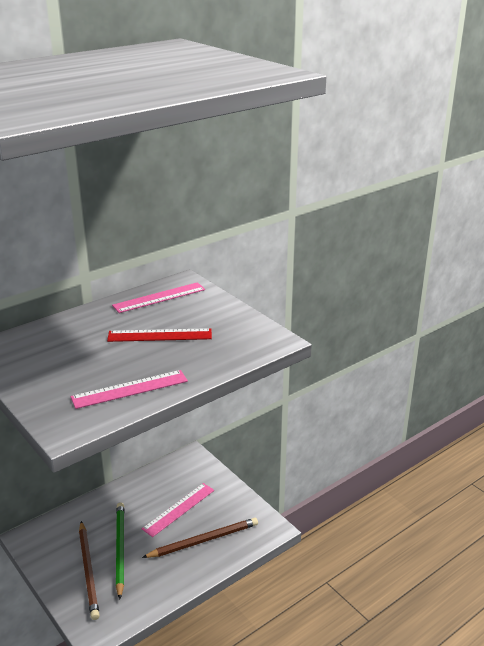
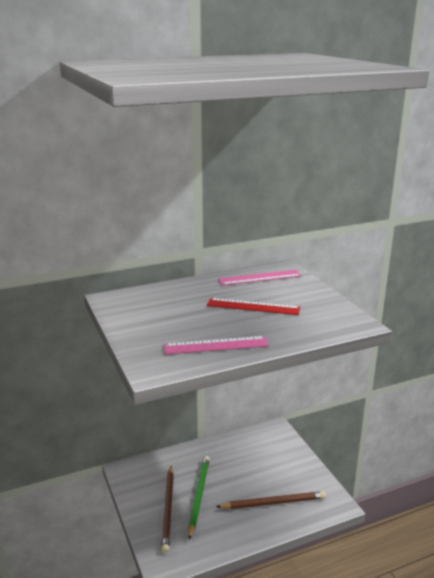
camera: 15 degrees right, 5 degrees down
(179, 509) = (256, 471): pink ruler -> none

